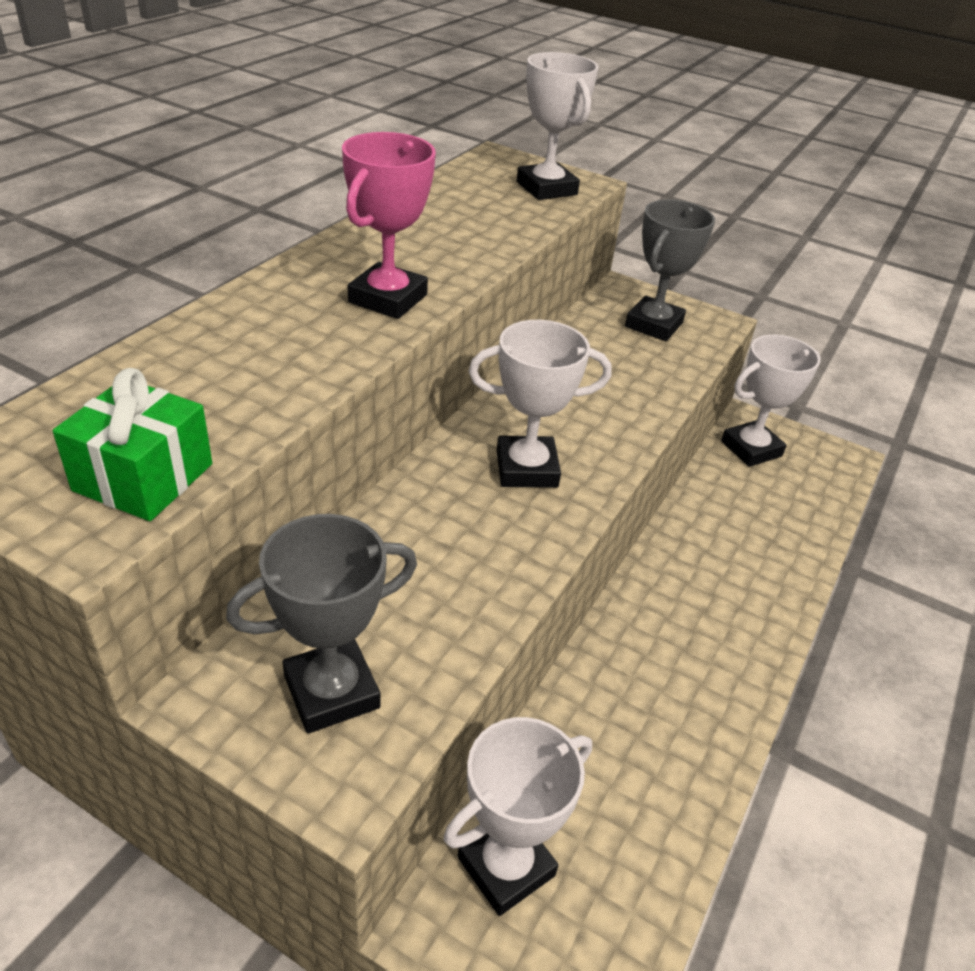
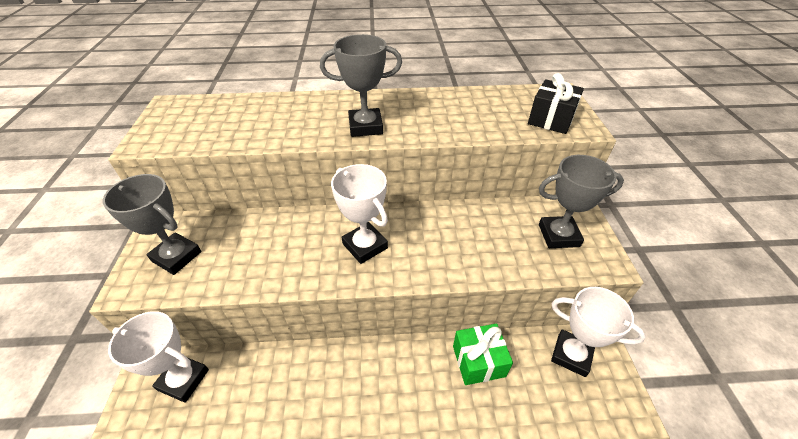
camera: 60 degrees right, 5 degrees up
(143, 477) = (182, 136): green gift -> green gift (478, 361)
(388, 298) = (365, 127): pink trophy -> grey trophy
(546, 188) = (551, 119): white trophy -> black gift

